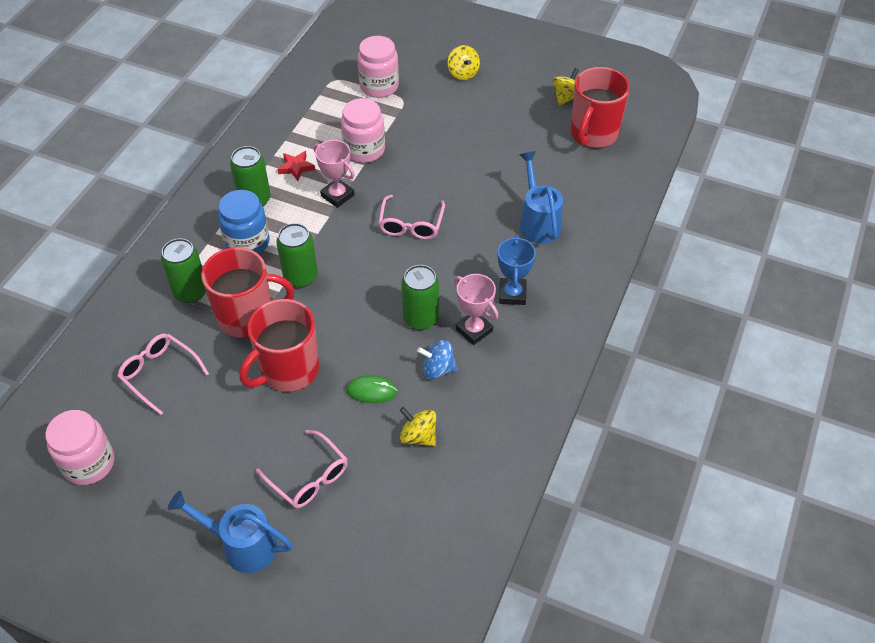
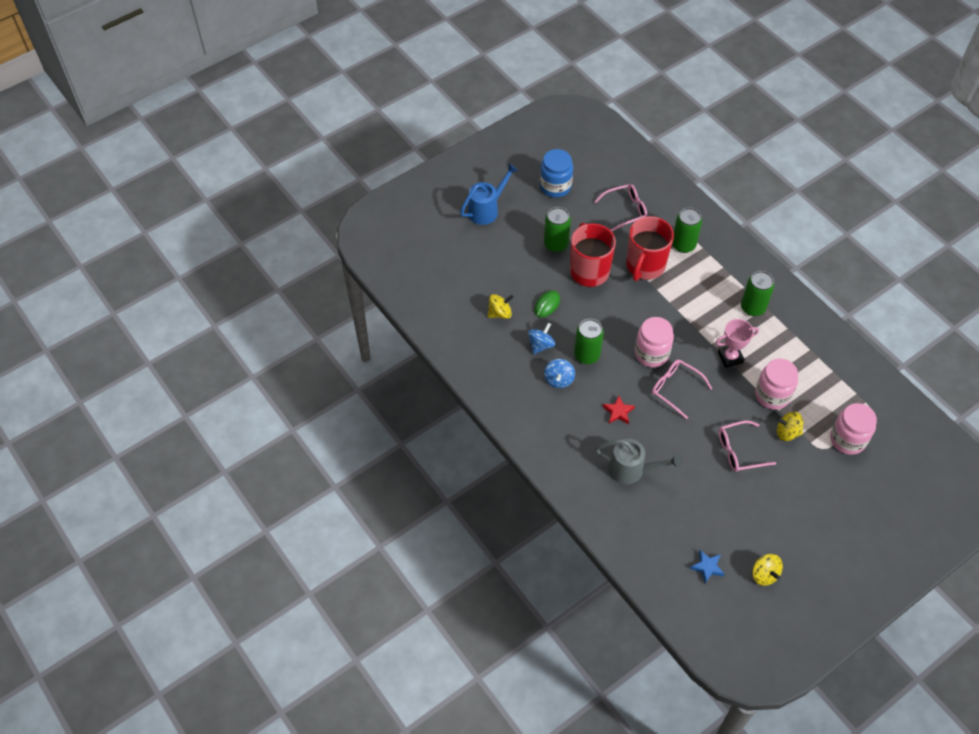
camera: 120 degrees right, 5 degrees up
(89, 463) = (581, 164): pink jar -> pink jar (651, 353)
(247, 242) = (711, 289): blue jar -> blue jar (555, 186)
(296, 167) = (774, 344): red star -> red star (618, 412)
(300, 277) = (662, 305): green can -> green can (556, 244)
(309, 477) = (508, 252): pink glasses -> pink glasses (739, 451)
(463, 73) = (836, 510): yellow spinning top -> yellow spinning top (787, 432)
(474, 330) = (558, 379): pink trophy -> blue spinning top
(512, 294) = (575, 417): blue trophy -> none
(538, 222) = (631, 470): blue watering can -> grey watering can
(593, 134) = (707, 567): red mug -> blue star

